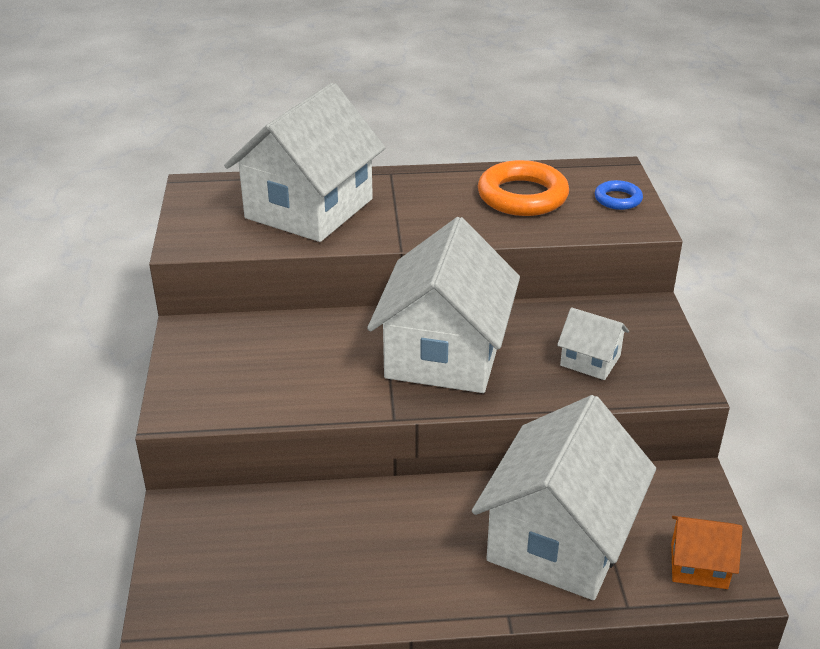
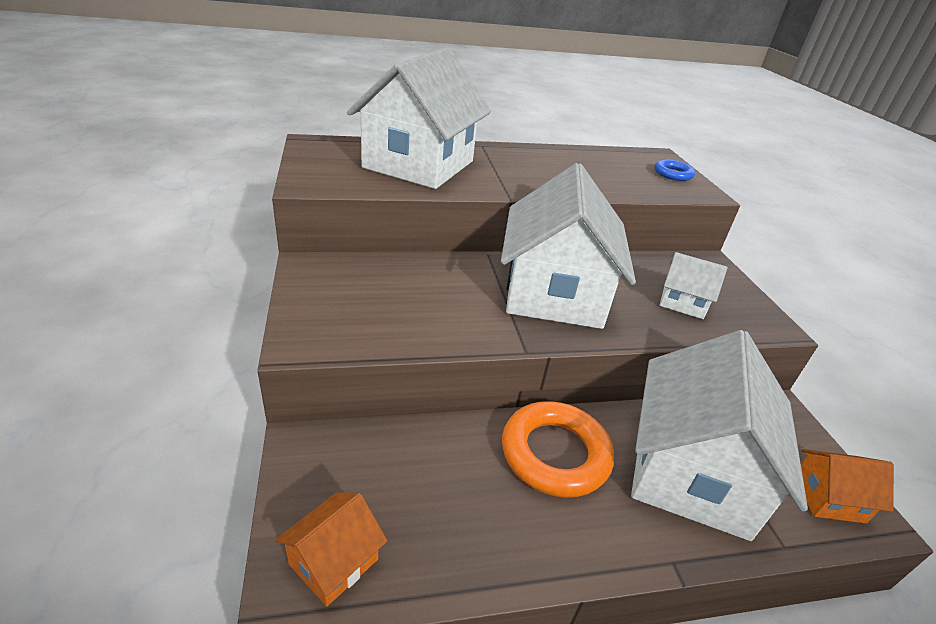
camera: 10 degrees left, 0 degrees up
(199, 603) = (333, 561): none -> orange house
(522, 196) = (596, 167): orange ring -> orange ring (555, 454)

